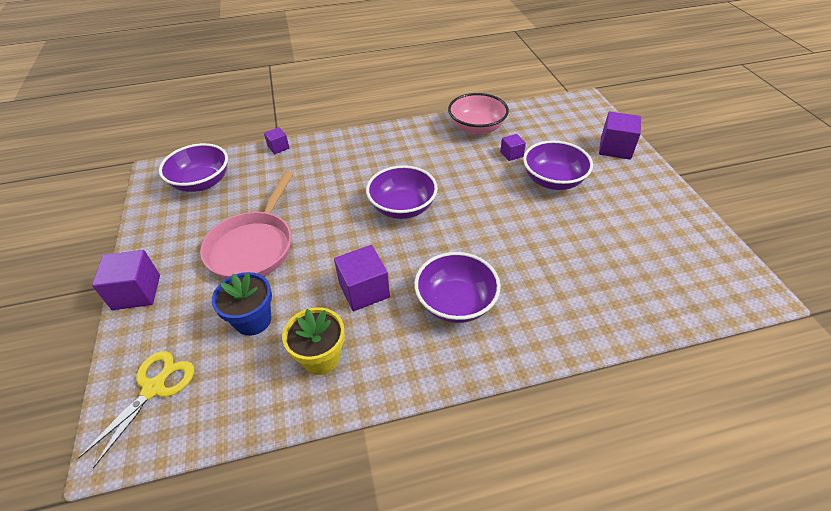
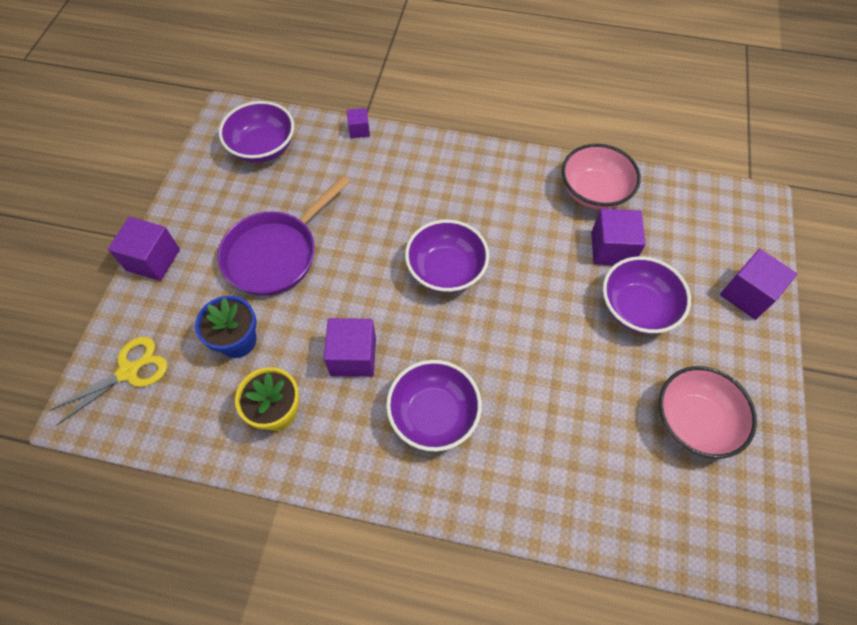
camera: 25 degrees right, 15 degrees up
(253, 246) = (276, 254): pink pan -> purple pan
(511, 154) = (611, 249): purple cube -> purple cube, size x1.80
(639, 229) = (693, 421): none -> pink bowl

